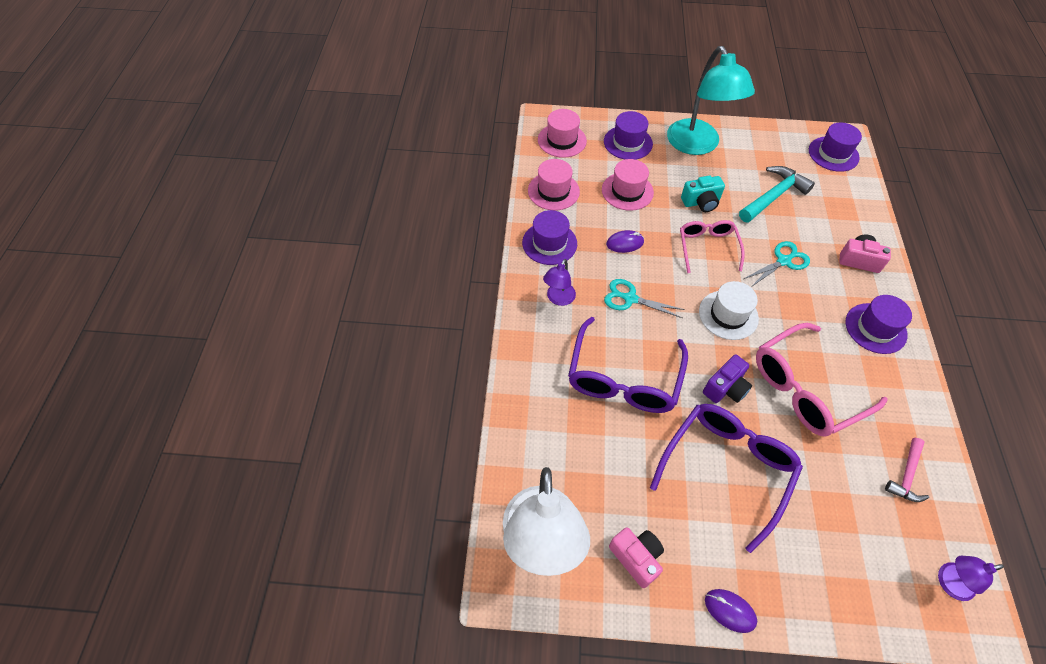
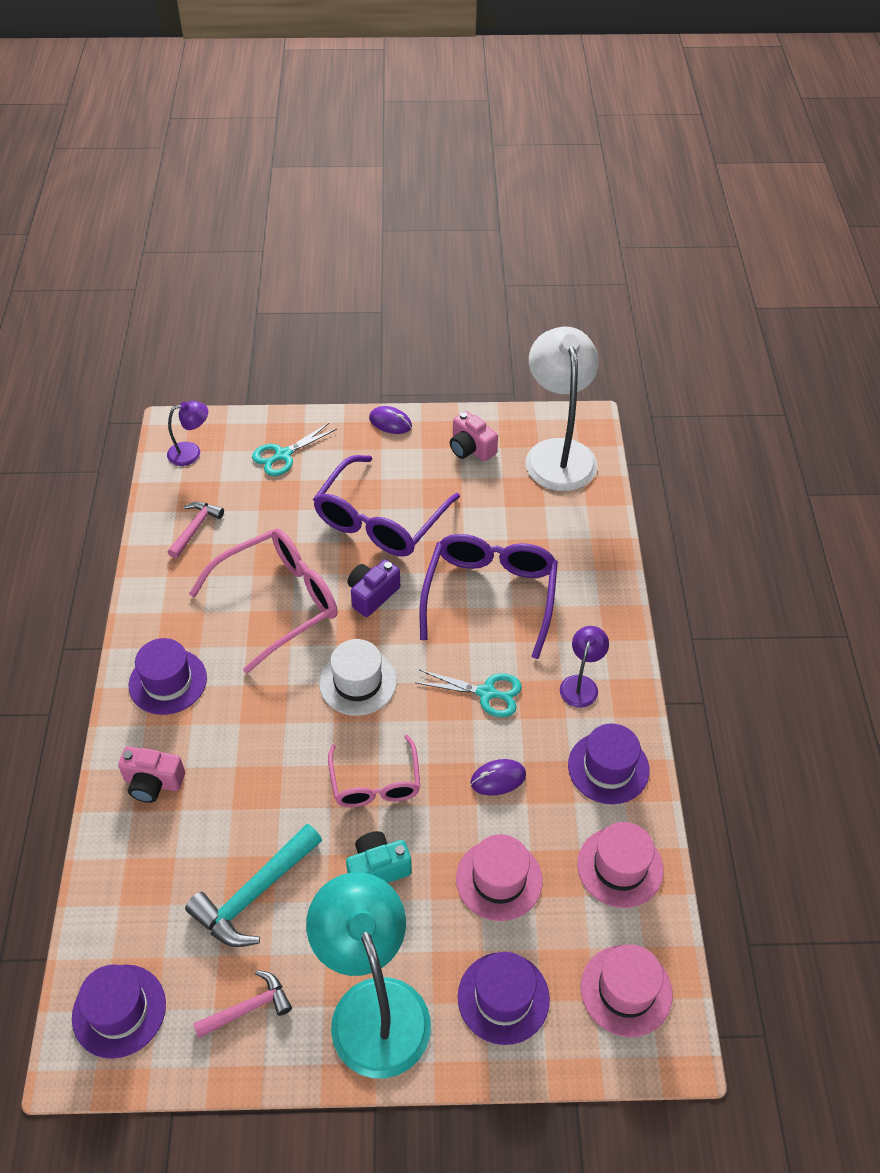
camera: 175 degrees right, 5 degrees down
(764, 149) = (248, 1008): none -> pink hammer
(783, 261) = (266, 771): turquoise scissors -> turquoise scissors (283, 455)

